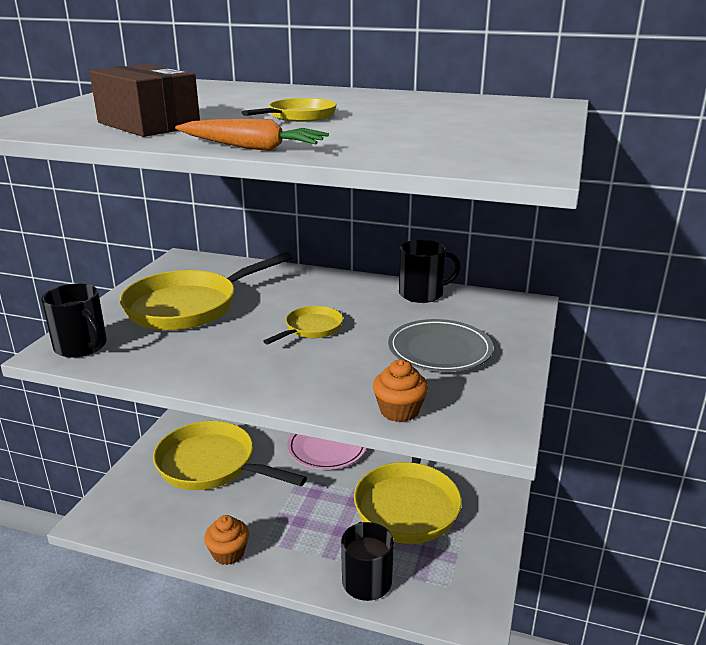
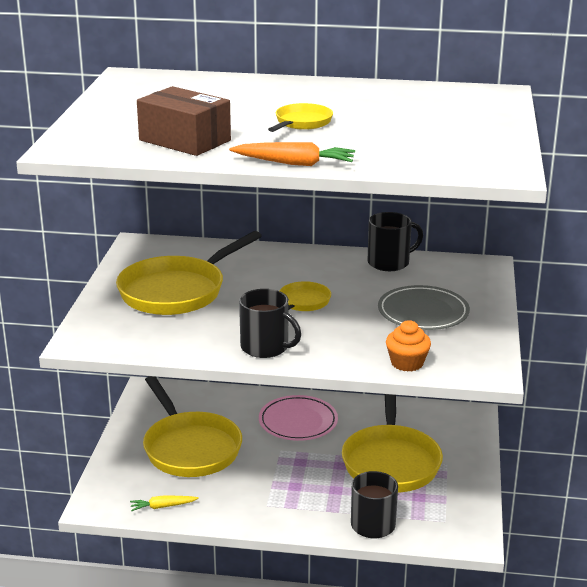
camera: 10 degrees left, 0 degrees up
(81, 346) = (102, 335): black mug -> black mug (265, 347)
(156, 529) = (162, 506): none -> yellow carrot
(212, 465) = (190, 448): yellow pan -> yellow pan turned 135 degrees counterclockwise
(228, 553) = (240, 517): orange cupcake -> none

